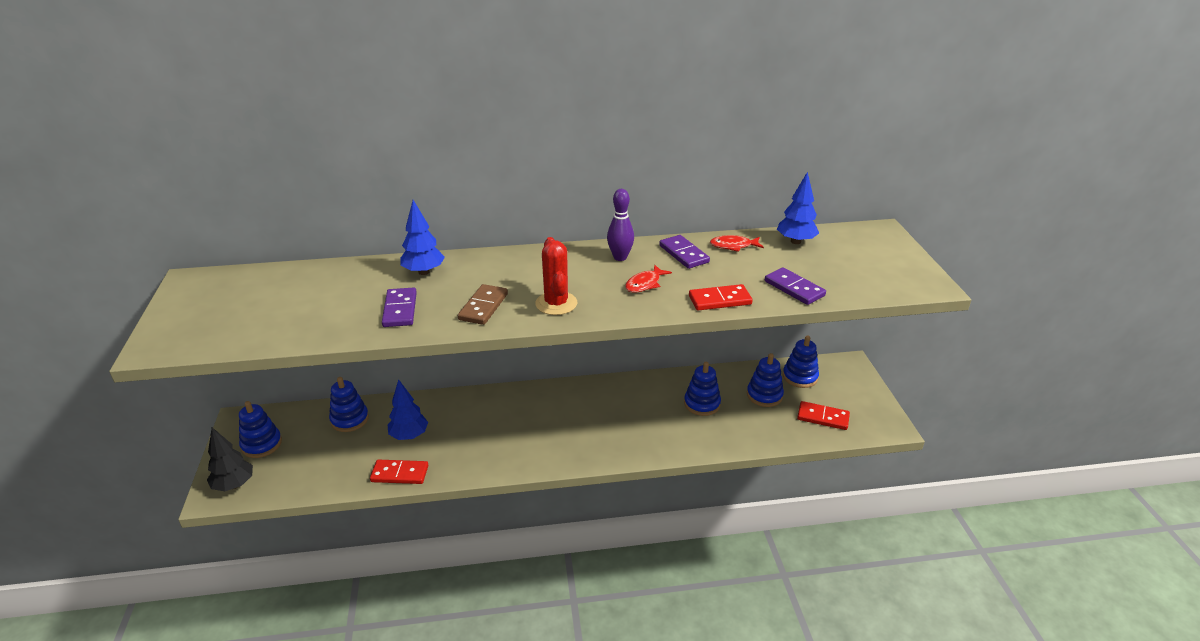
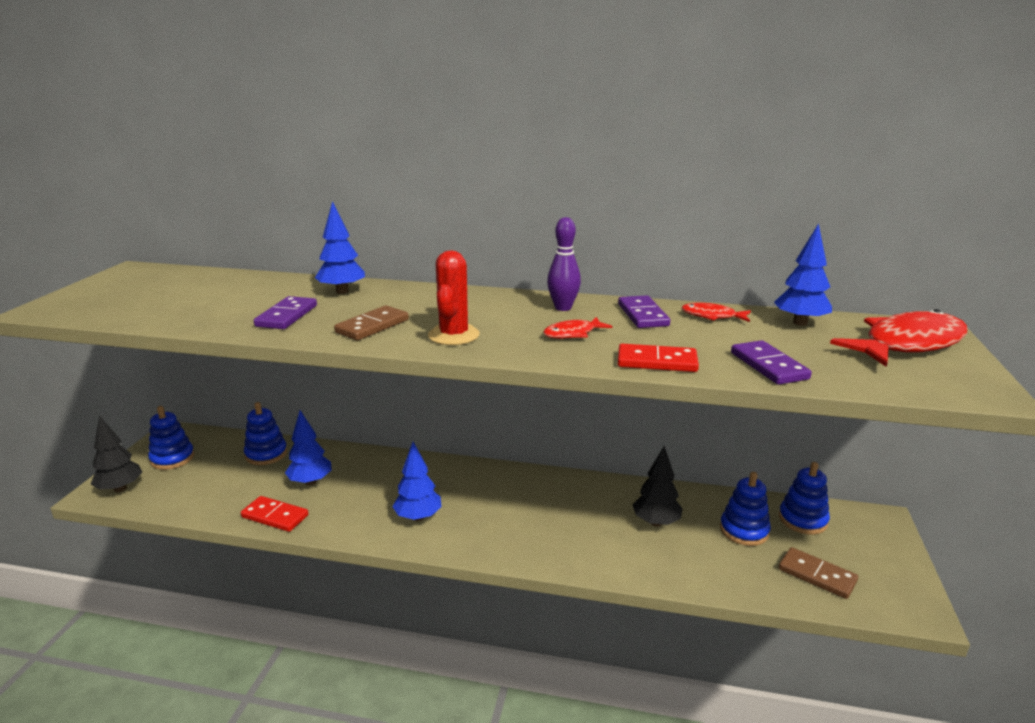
camera: 20 degrees right, 10 degrees down
(521, 444) = (418, 517): none -> blue tree
(702, 404) = (656, 522): blue stacking toy -> black tree
(823, 417) = (817, 575): red domino -> brown domino
(871, 249) = (907, 344): none -> red fish

